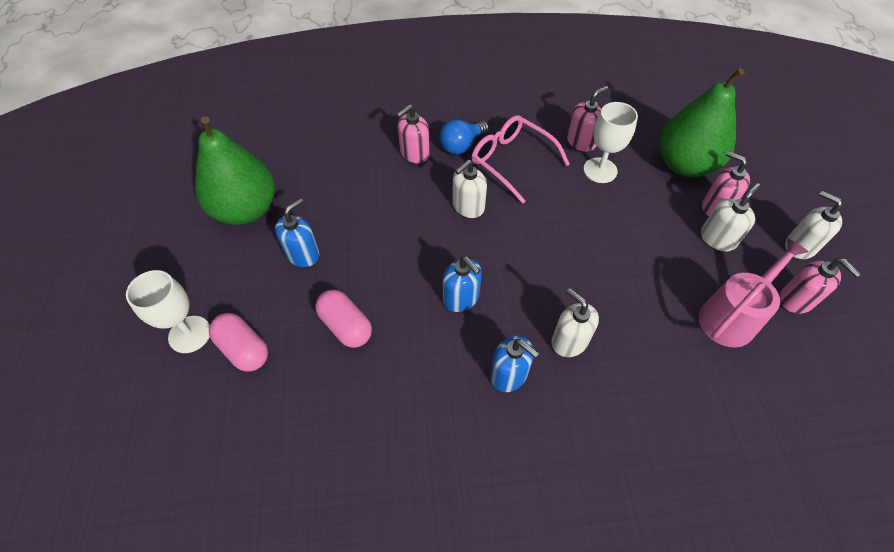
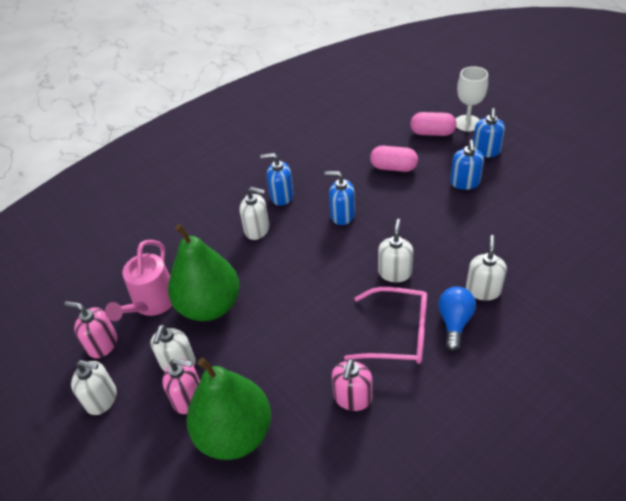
camera: 150 degrees right, 10 degrees down
(231, 278) = (486, 151): none -> blue soap dispenser
(246, 210) = (536, 183): green pear -> green pear (210, 306)
(414, 153) = (483, 290): pink soap dispenser -> white soap dispenser
(600, 170) = (313, 373): white goblet -> none

